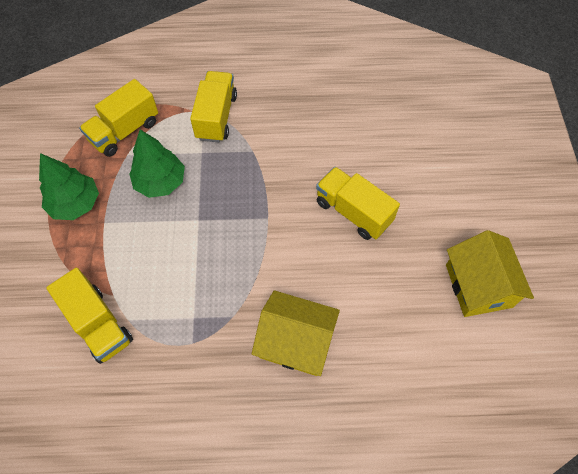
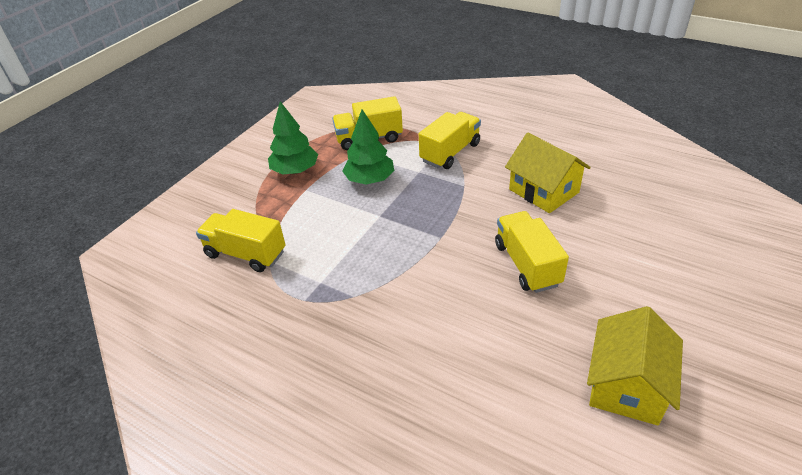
camera: 35 degrees right, 20 degrees down
(98, 324) = (246, 253): yellow truck -> yellow truck turned 120 degrees clockwise
(296, 341) = (394, 342): yellow house -> yellow house (543, 191)

